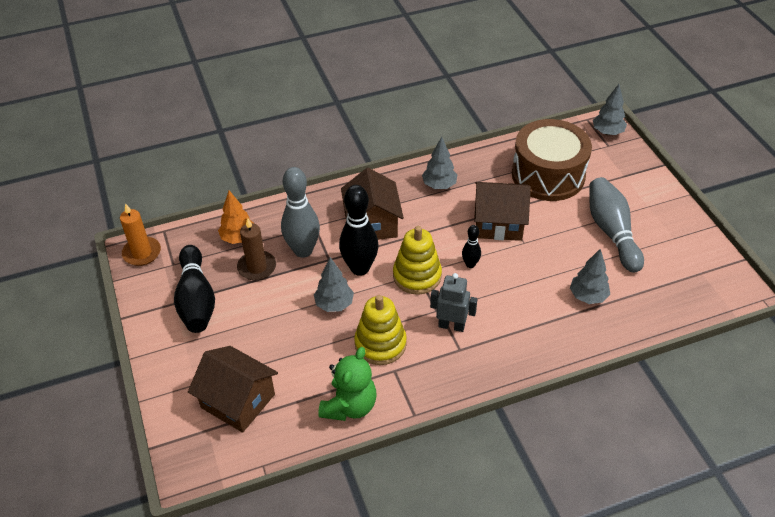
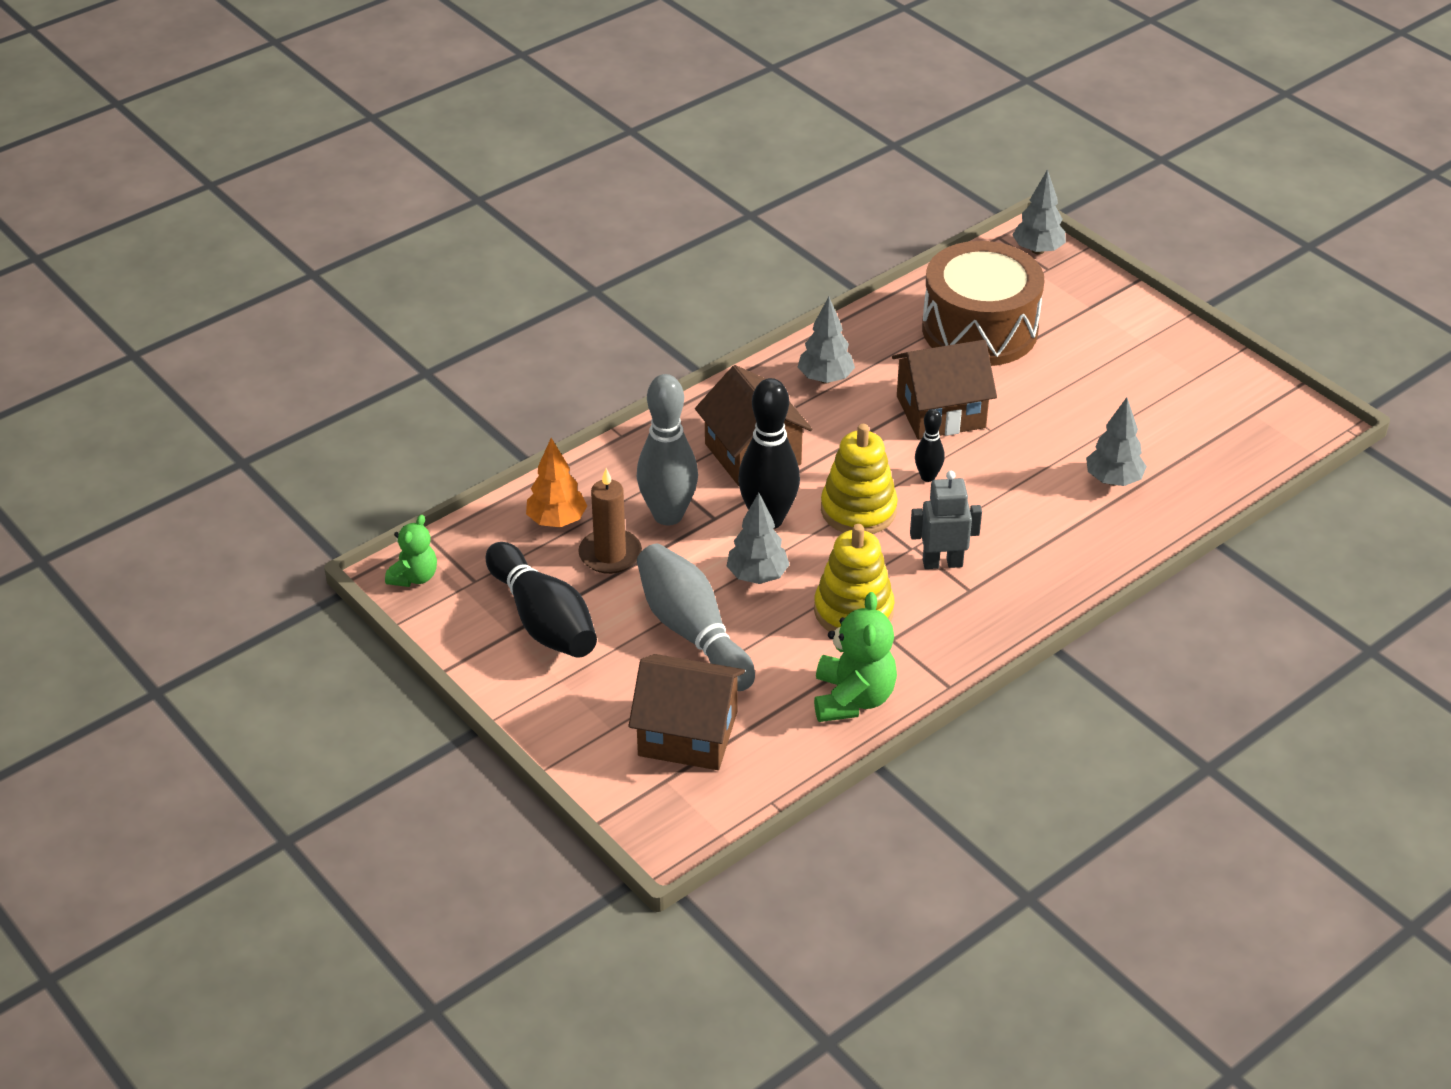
camera: 20 degrees left, 5 degrees down
(142, 253) = (414, 577): orange candle -> green teddy bear
(611, 232) = (1107, 388): grey bowling pin -> grey bowling pin (692, 632)

